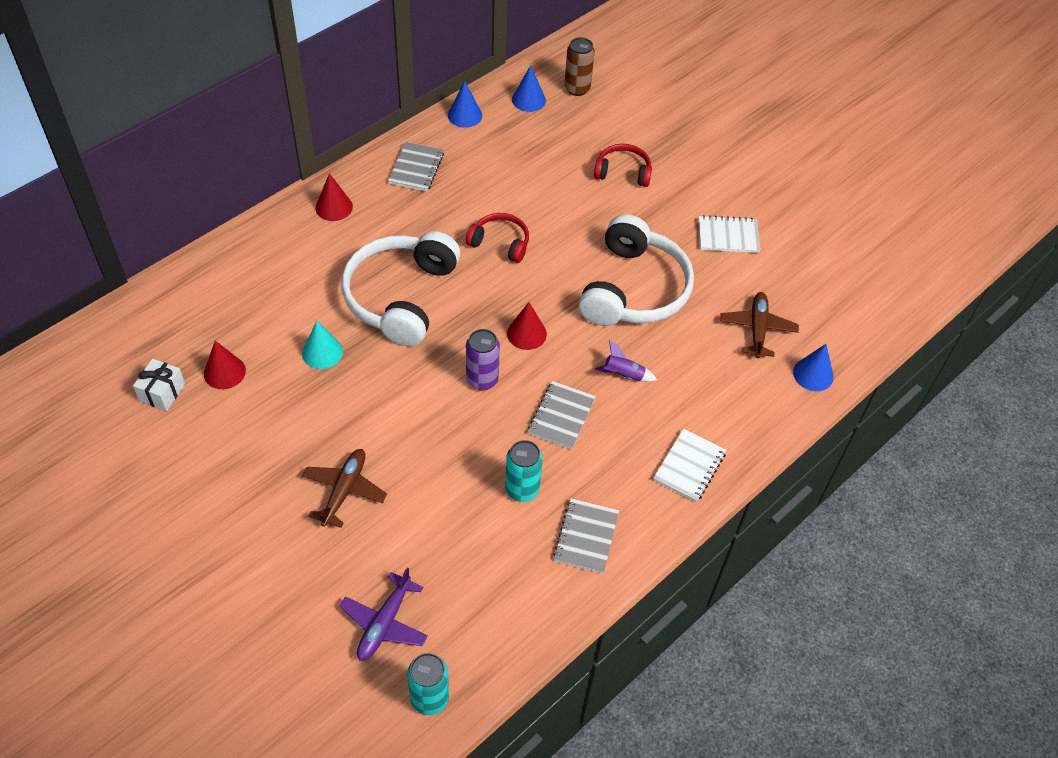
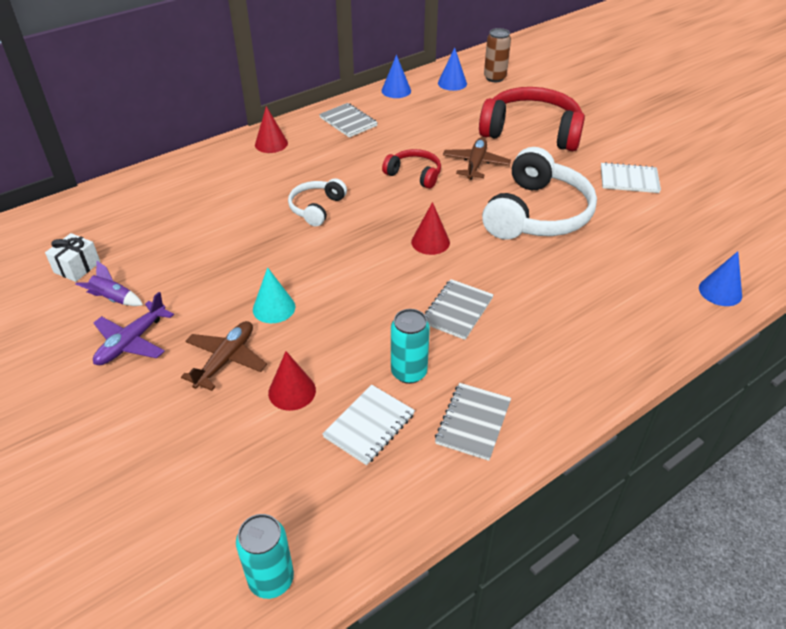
camera: 10 degrees right, 10 degrees down
(224, 372) = (139, 255): red cone -> red cone (292, 391)
(322, 352) = (234, 245): turquoise cone -> turquoise cone (274, 308)
(384, 623) = (237, 491): purple plane -> purple plane (131, 342)
(401, 296) = (316, 208): white headphones -> white headphones, size x0.51
(416, 168) = (348, 122): grey notebook -> grey notebook turned 60 degrees counterclockwise
(482, 380) = (382, 275): purple can -> none
(623, 172) = (531, 132): red headphones -> red headphones, size x1.94
(623, 375) = (523, 280): purple rocket -> purple rocket (113, 299)
(689, 466) = (589, 364): white notebook -> white notebook (369, 426)
(757, 329) = (660, 251): brown plane -> brown plane (475, 164)

